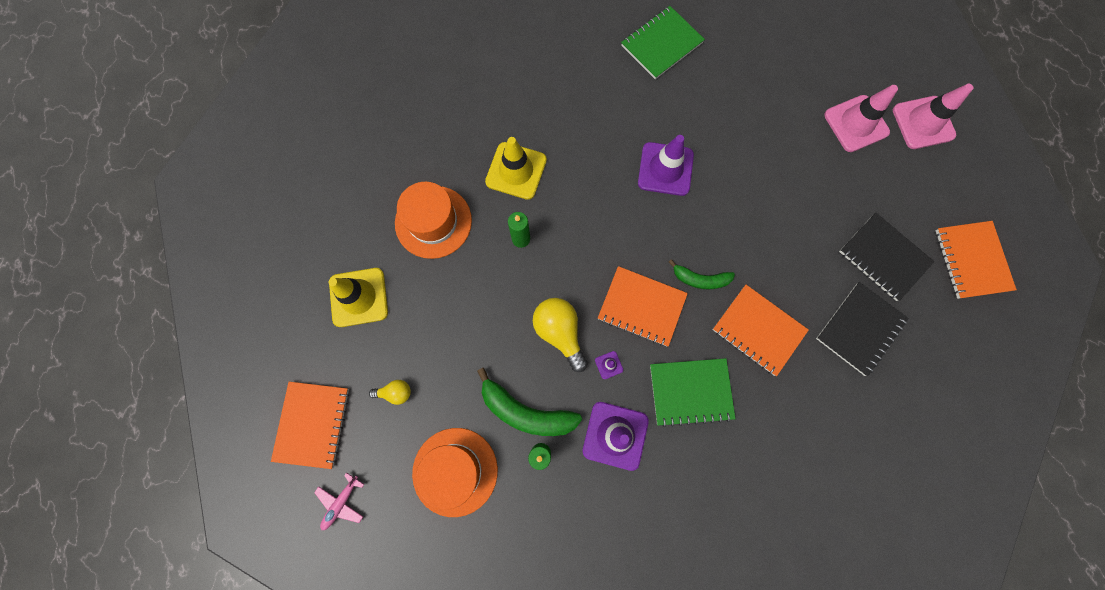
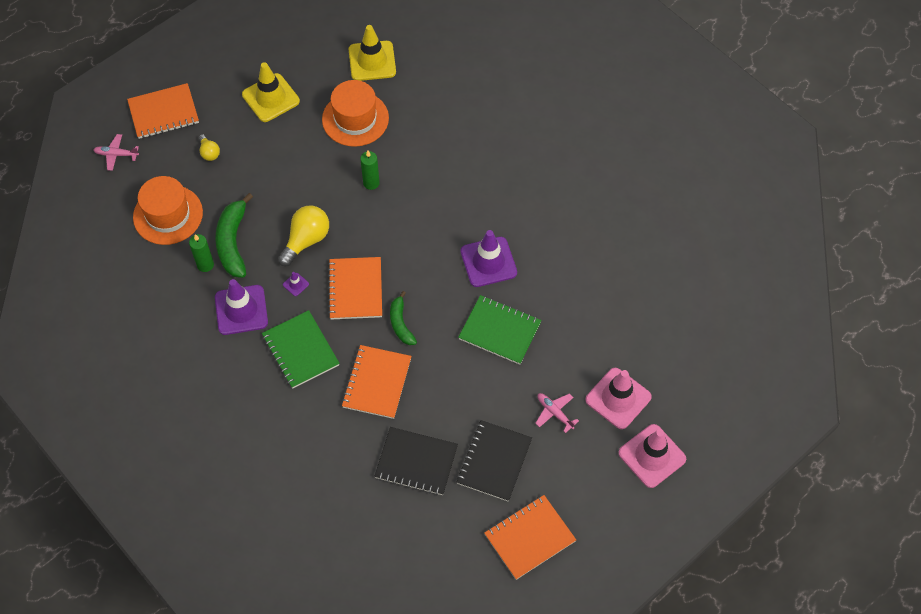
camera: 65 degrees right, 15 degrees down
(516, 171) = (428, 156): yellow traffic cone -> yellow traffic cone (372, 61)
(661, 44) = (609, 215): green notebook -> green notebook (499, 331)
(851, 183) = (554, 412): none -> pink plane

